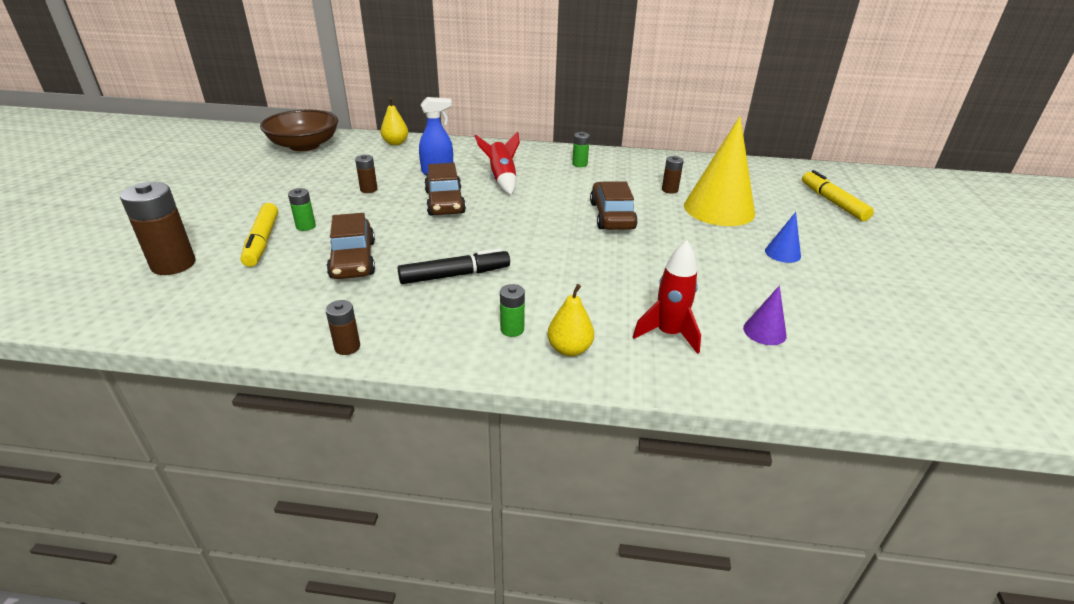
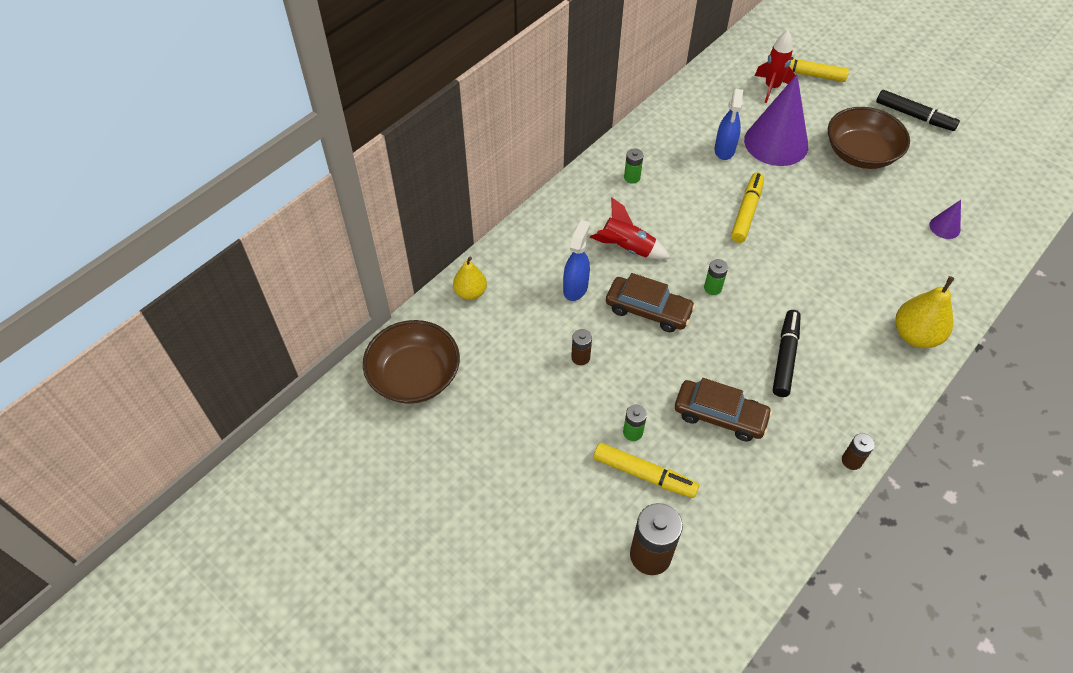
camera: 55 degrees left, 20 degrees up
(512, 329) = (877, 355): green battery -> green battery (712, 288)
(569, 349) = (915, 335): yellow pear -> yellow pear, size x1.54
(612, 216) = (746, 212): brown car -> yellow marker
(668, 334) = (924, 276): red rocket -> red rocket (771, 88)
(669, 190) = (724, 150): brown battery -> blue spray bottle
(719, 209) = (776, 143): yellow cone -> purple cone
(782, 253) = (860, 153): blue cone -> brown bowl
(897, 272) = (914, 116): none -> black marker

